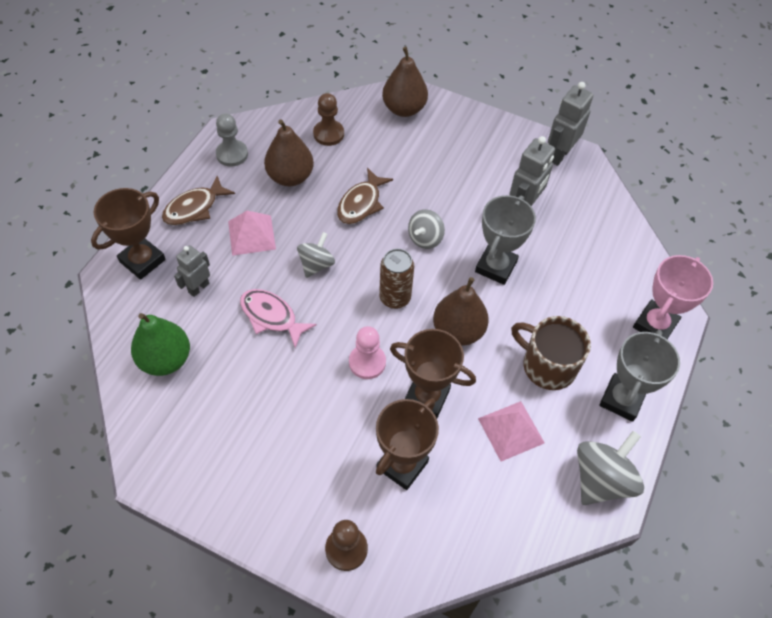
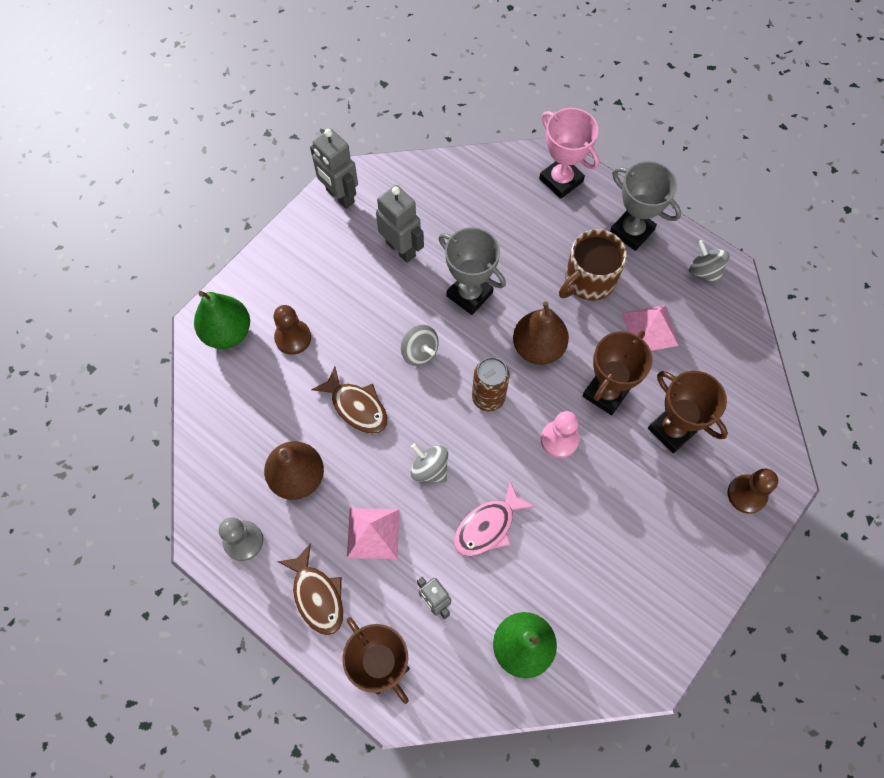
camera: 75 degrees left, 10 degrees up
(328, 134) = (242, 423): brown pawn -> brown pawn (293, 338)
(404, 109) = (227, 332): brown pear -> green pear
(601, 479) = (704, 271): grey spinning top -> grey spinning top, size x0.63

